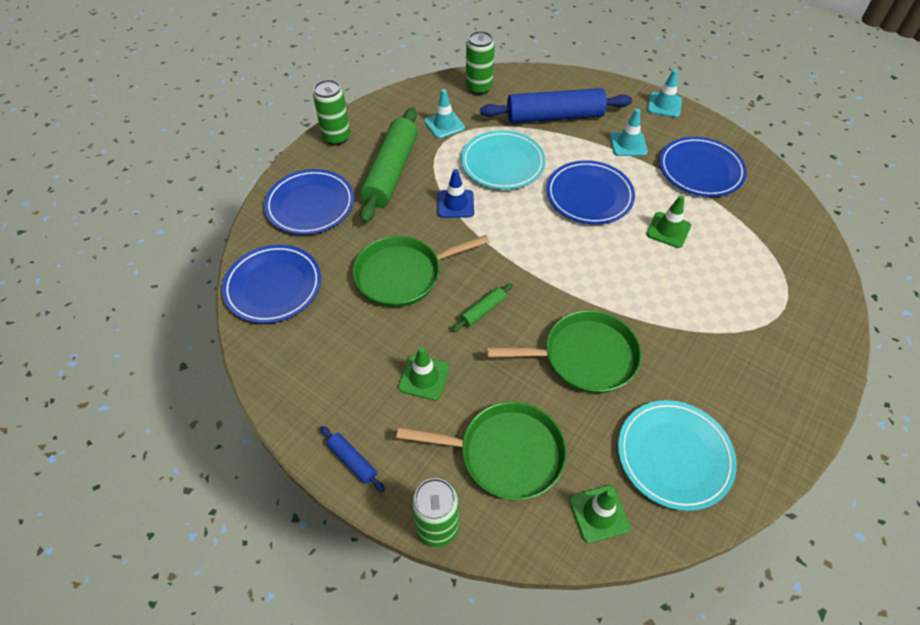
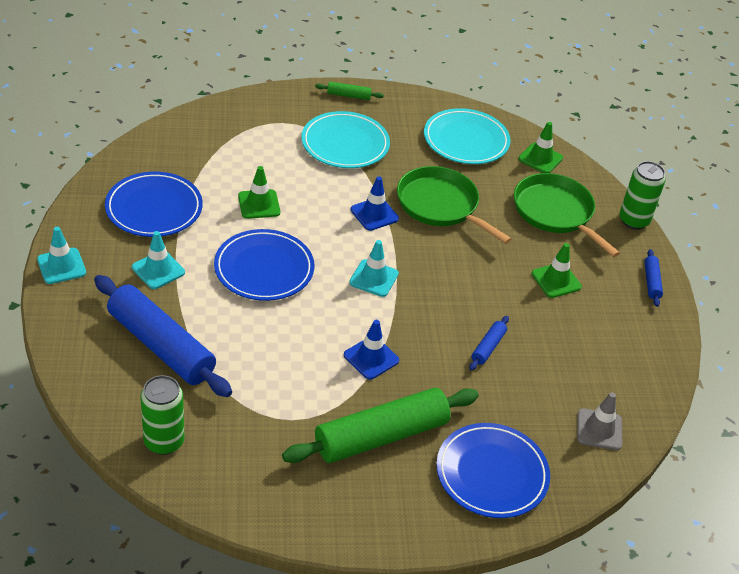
camera: 135 degrees left, 10 degrees down
(273, 286) = (599, 429): blue plate -> grey traffic cone
(336, 137) = (379, 526): green can -> none
(403, 275) = (488, 347): green pan -> blue rolling pin
(444, 125) = (263, 435): turquoise traffic cone -> turquoise traffic cone (374, 278)
(483, 311) = (464, 278): green rolling pin -> green rolling pin (349, 95)
(502, 163) = (279, 352): turquoise plate -> turquoise plate (345, 144)
(606, 298) = (374, 214): none -> blue traffic cone

